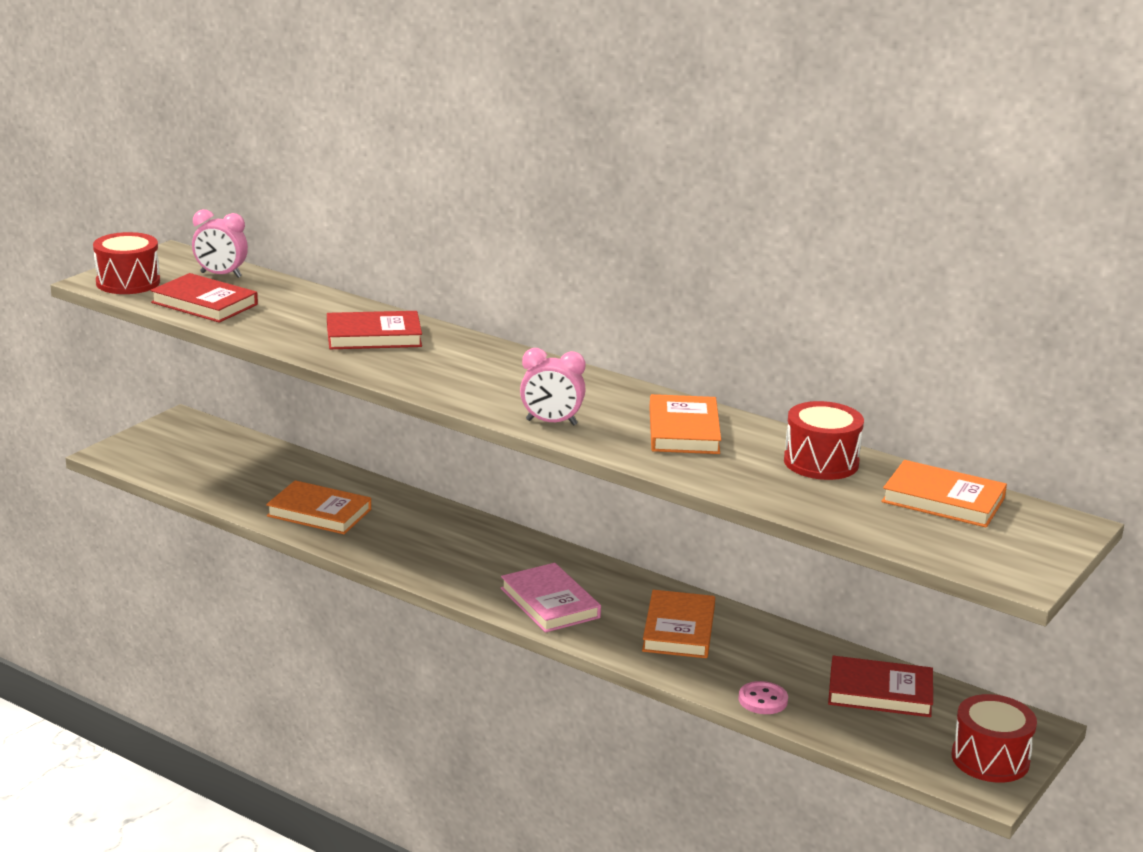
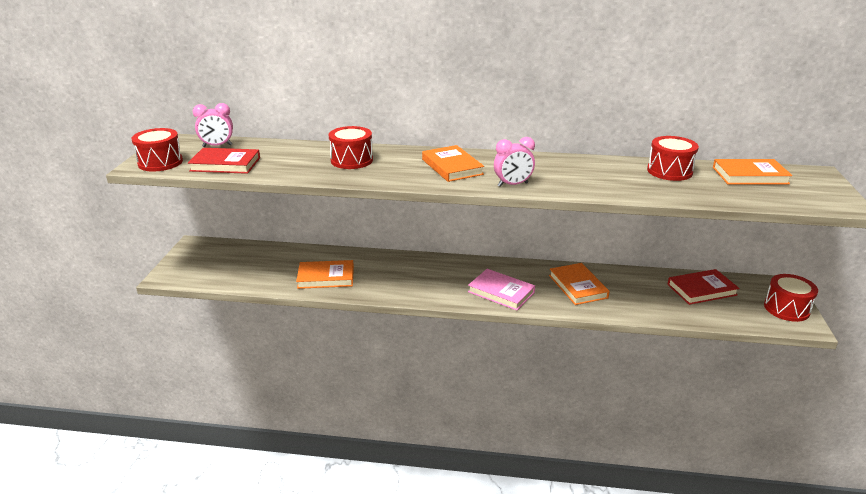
camera: 25 degrees left, 5 degrees up
(374, 336) = (352, 160): red book -> red drum
(684, 430) = (583, 172): orange book -> orange book (452, 167)
(763, 700) = (659, 313): pink button -> none

